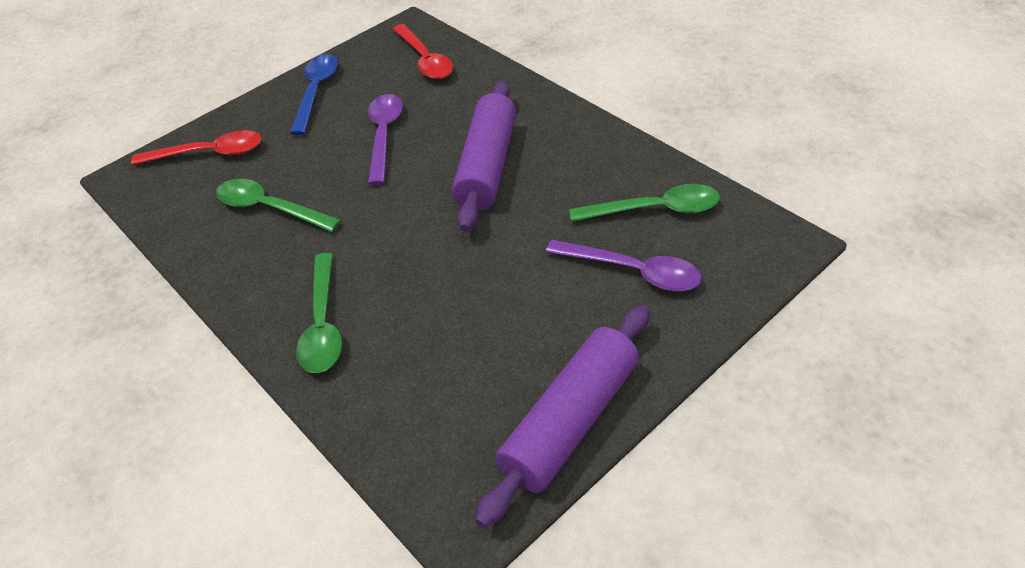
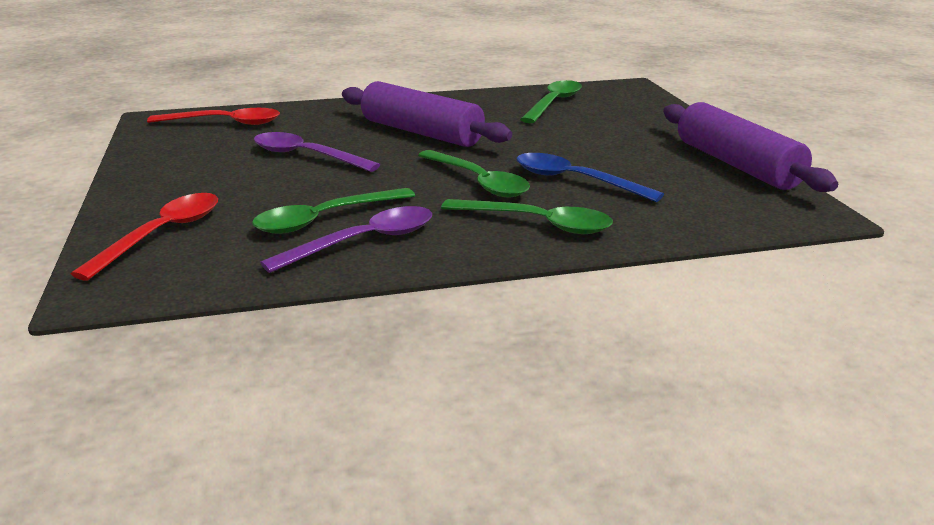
camera: 65 degrees left, 20 degrees down
(316, 91) = (169, 168): blue spoon -> blue spoon (574, 180)
(391, 253) = (479, 182): none -> green spoon
(634, 272) = (609, 121): purple spoon -> purple spoon (365, 242)

